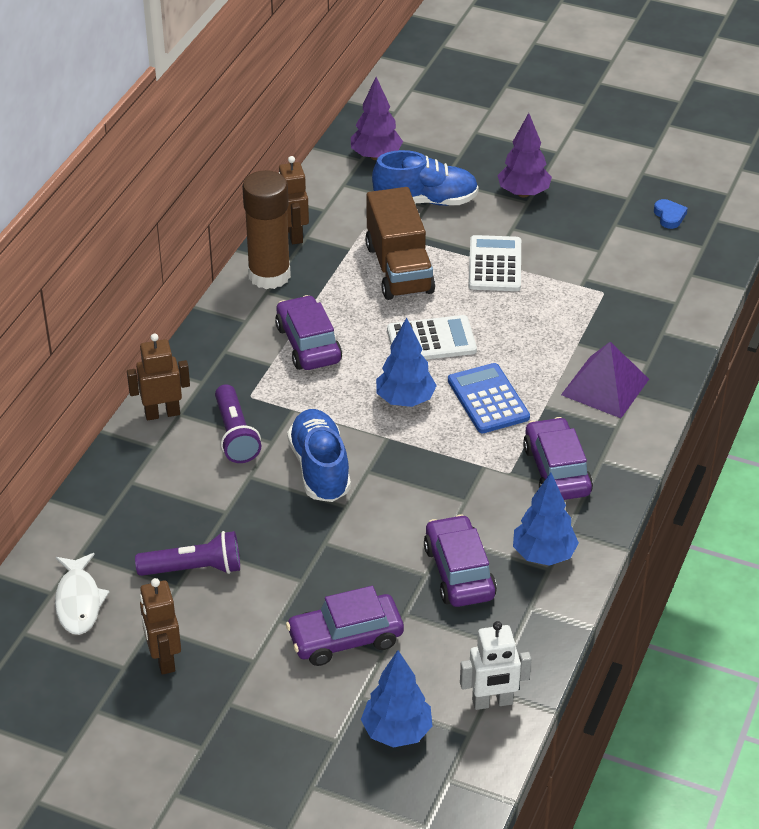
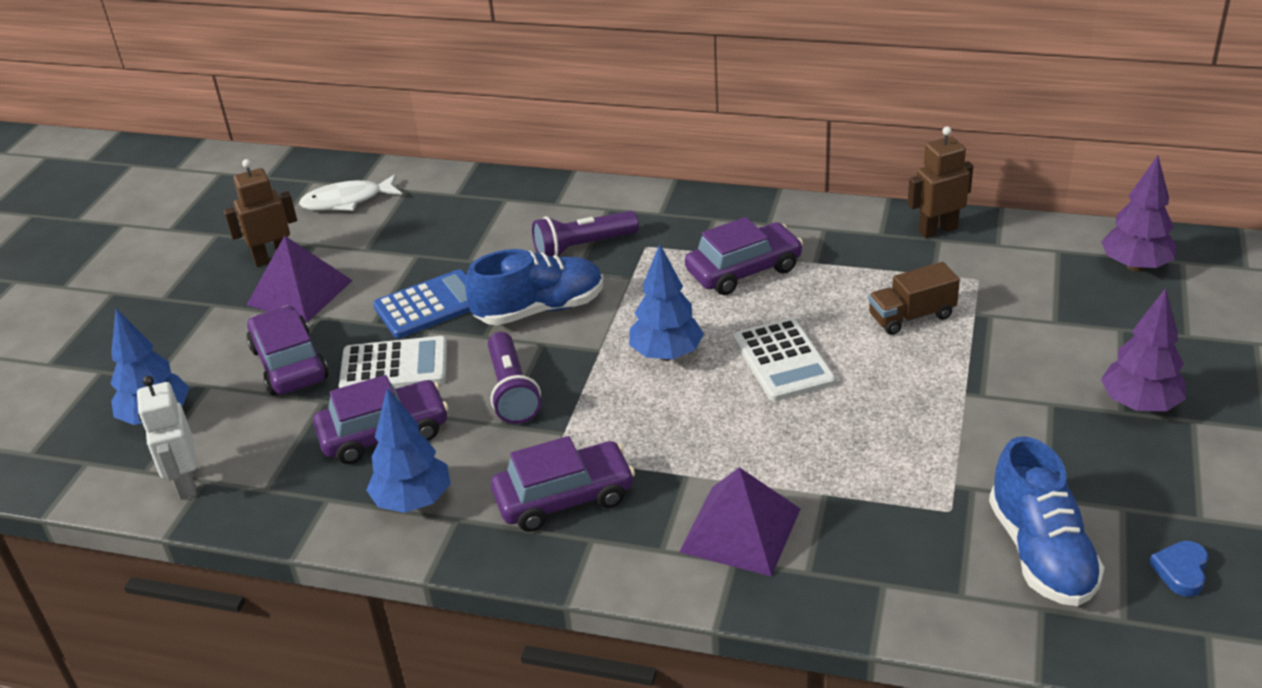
camera: 85 degrees right, 5 degrees down
(162, 413) = (606, 198): brown robot -> none
(194, 569) = (388, 255): purple flashlight -> purple flashlight (512, 391)
(233, 635) = (299, 292): none -> purple pyramid
(269, 275) = (854, 225): brown glue stick -> none
(399, 269) = (911, 316): brown truck -> brown truck, size x0.58
(426, 201) = (1065, 319): blue shoe -> blue shoe (1041, 553)
(488, 399) = (686, 422): blue calculator -> blue calculator (430, 305)
(495, 264) = (960, 396): white calculator -> white calculator (394, 366)
(669, 216) = (1181, 571): blue heart -> blue heart turned 135 degrees clockwise

